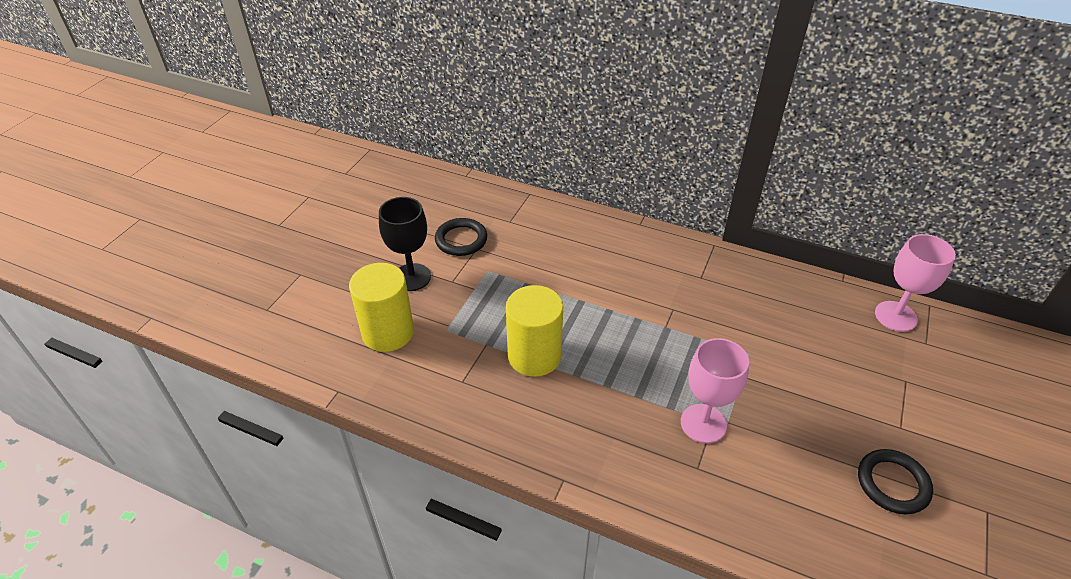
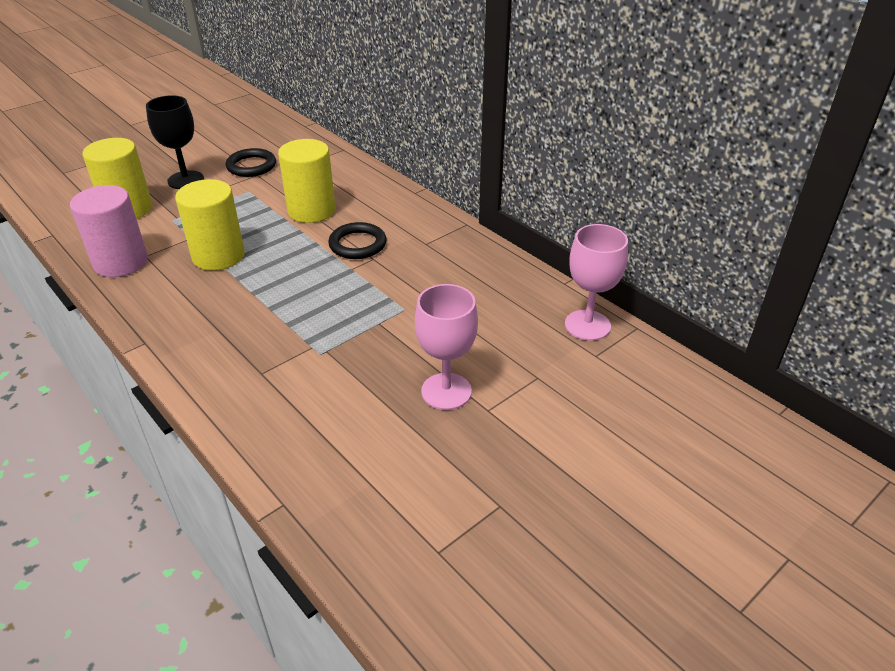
camera: 25 degrees right, 5 degrees down
(447, 398) = (121, 262): none -> pink cylinder
(569, 274) = (311, 210): none -> yellow cylinder
(703, 423) = (303, 344): pink goblet -> pink goblet (446, 391)
(892, 484) = (426, 448): black ring -> black ring (357, 244)

